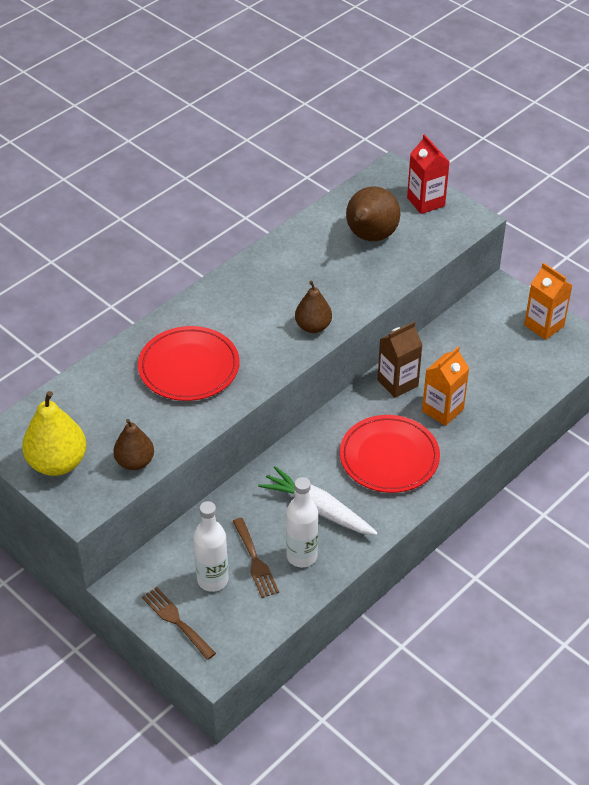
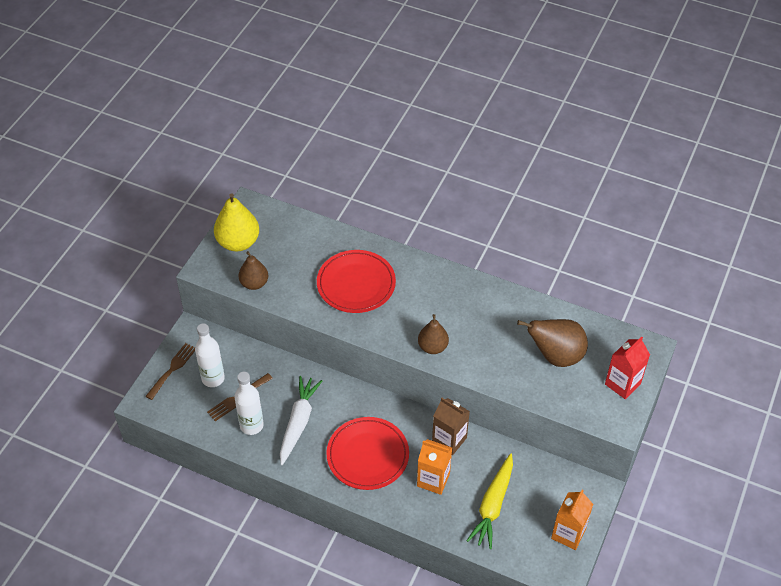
camera: 70 degrees right, 5 degrees up
(491, 372) = (493, 505): none -> yellow carrot

